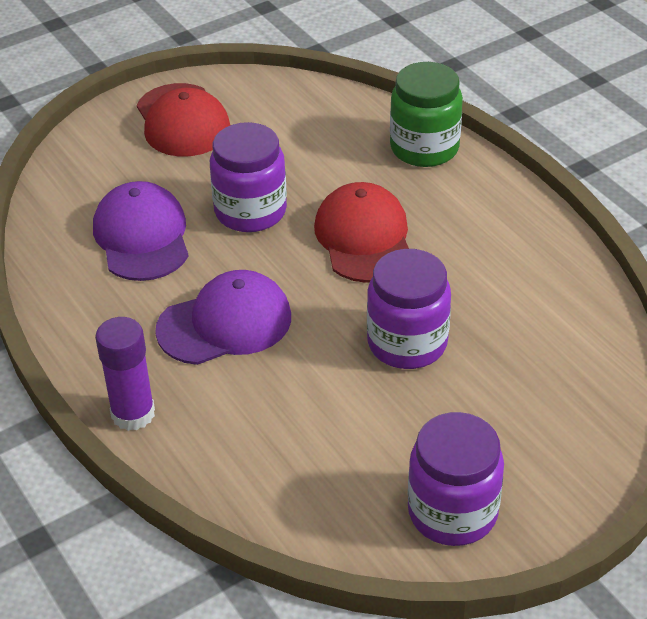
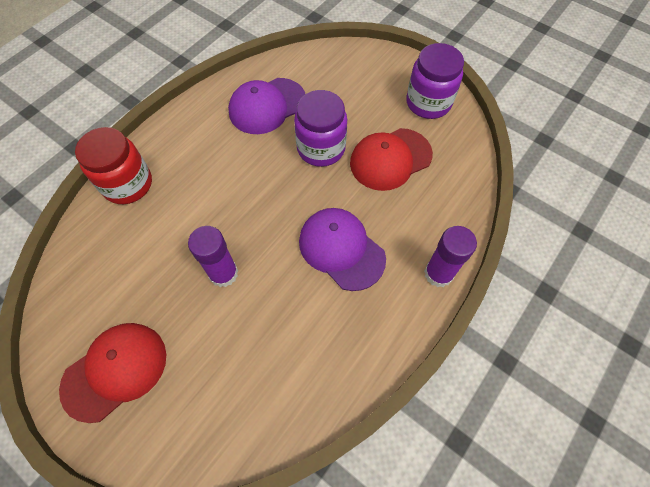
camera: 110 degrees left, 20 degrees up
(142, 237) = (272, 341): purple cap -> purple cap (267, 106)
(250, 211) = (223, 273): purple jar -> purple glue stick
(364, 238) = (234, 194): red cap -> red cap (390, 159)
(424, 148) = (128, 184): green jar -> red jar

